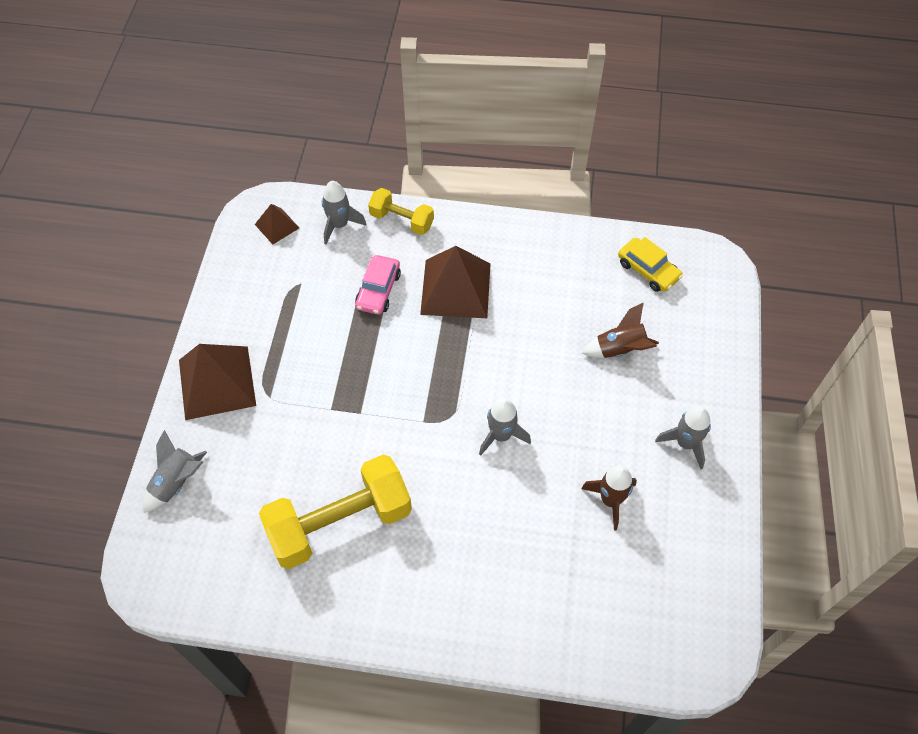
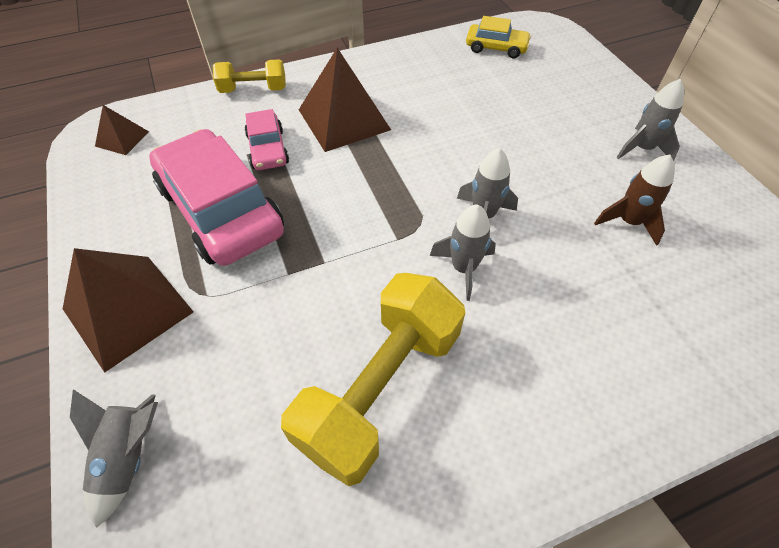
camera: 30 degrees left, 5 degrees down
(314, 331) = (221, 210): none -> pink car
(339, 225) = (191, 114): grey rocket -> grey rocket (463, 268)
(620, 349) = (525, 106): brown rocket -> none

